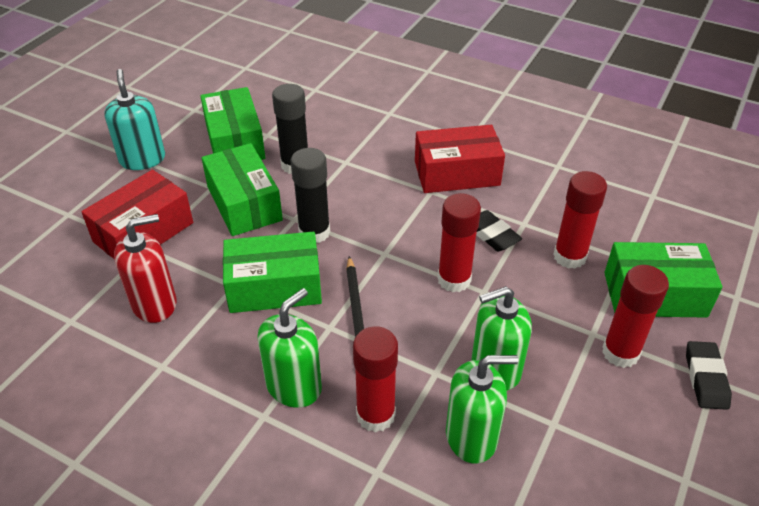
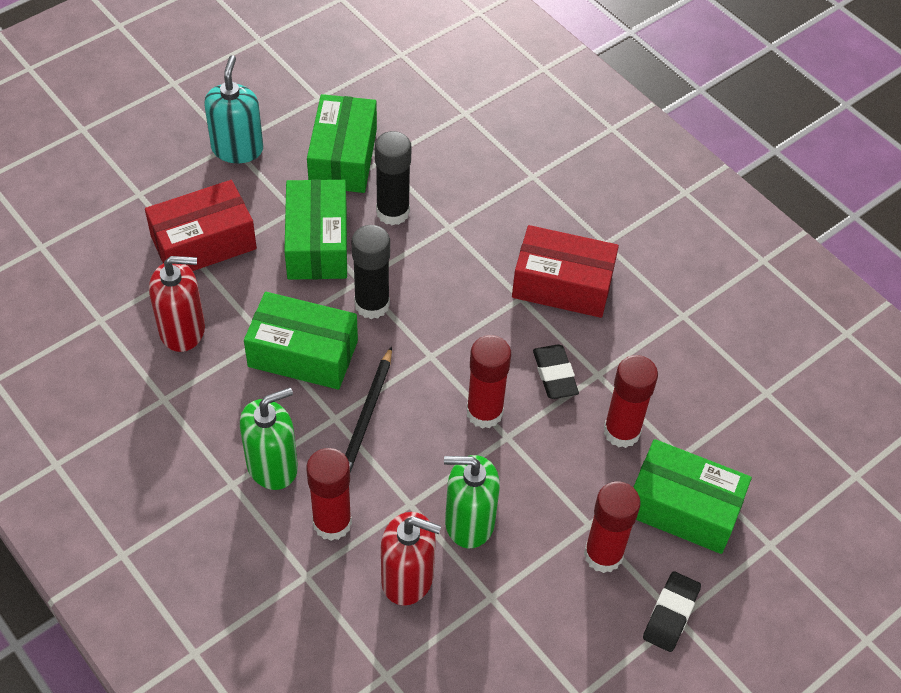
camera: 20 degrees right, 10 degrees up
(471, 436) = (407, 578): green soap dispenser -> red soap dispenser

